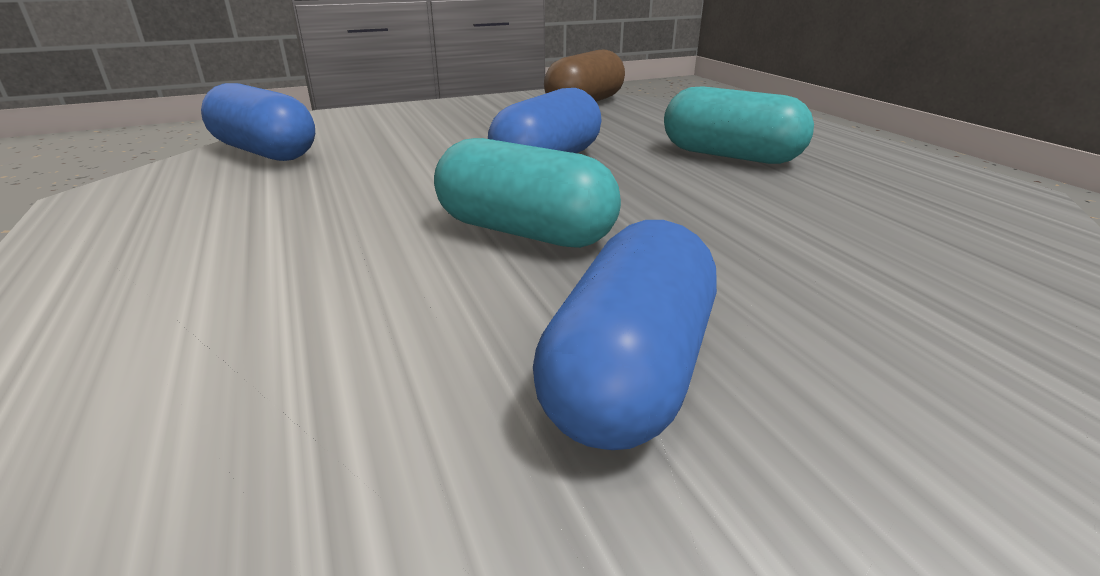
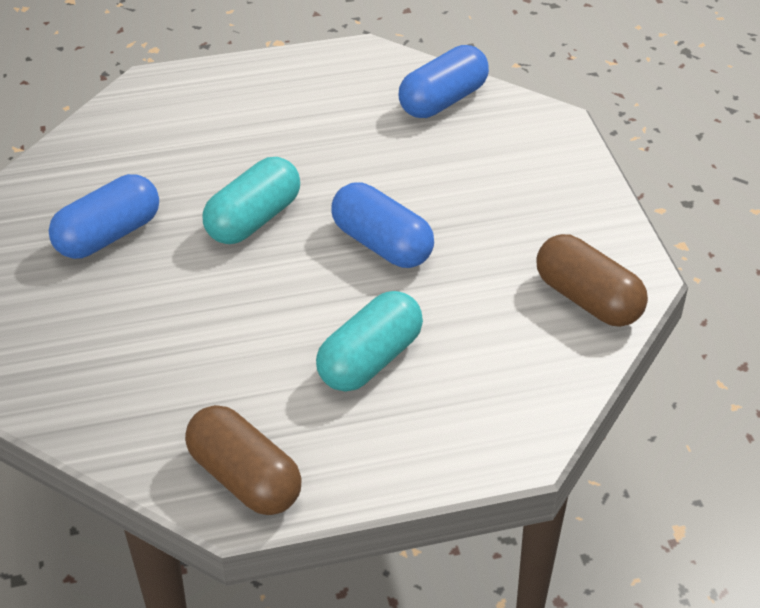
camera: 100 degrees right, 15 degrees up
(630, 373) = (108, 235): blue capsule -> blue capsule turned 75 degrees counterclockwise
(967, 190) = (245, 478): none -> brown capsule

